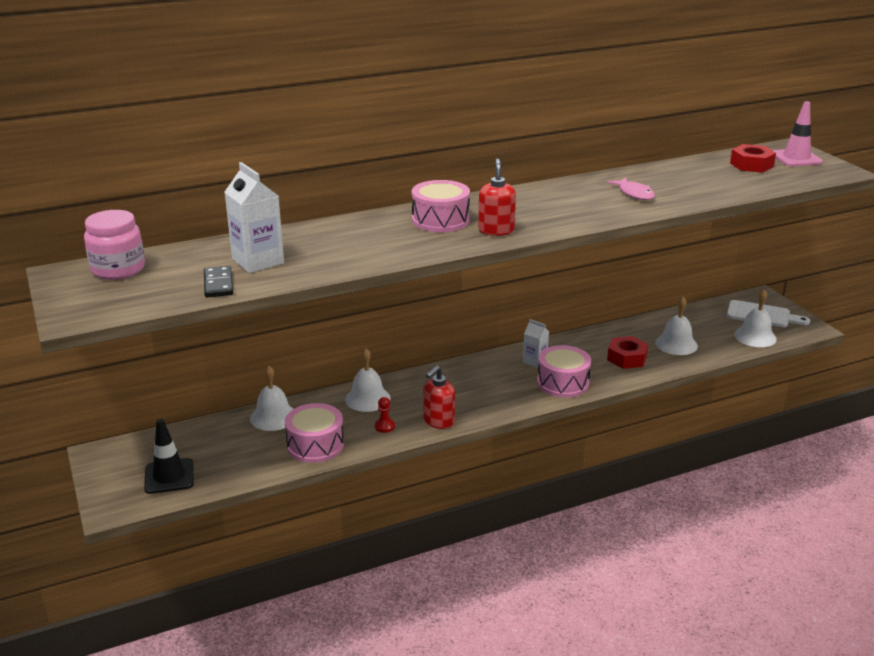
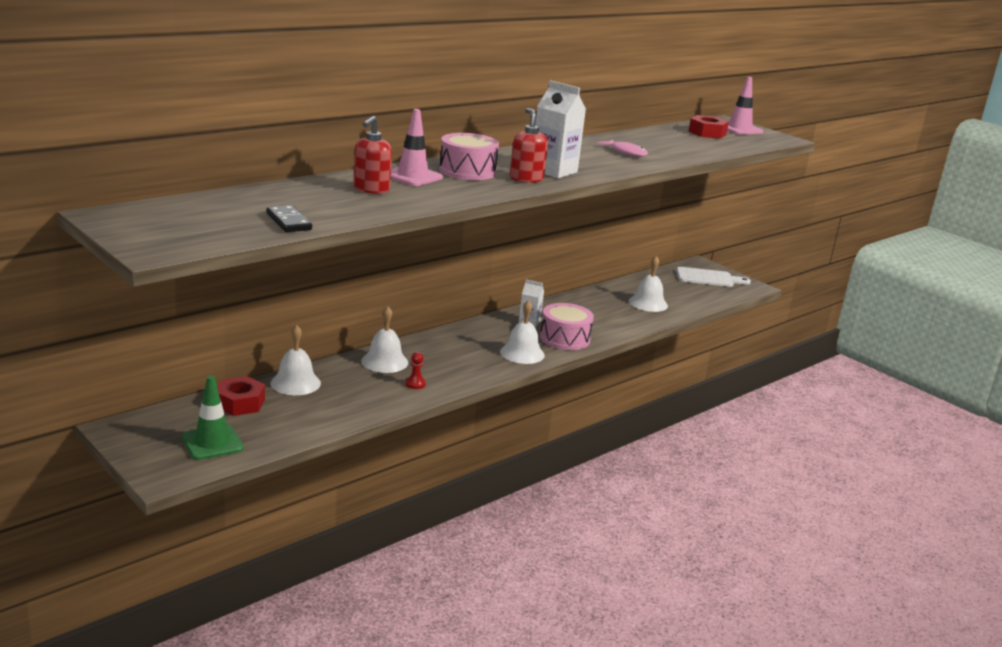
camera: 20 degrees left, 5 degrees down
(118, 269) = (168, 211): pink jar -> none
(169, 476) = (212, 443): black traffic cone -> green traffic cone
(258, 261) = (314, 203): white carton -> white carton (554, 171)
(315, 445) = (354, 404): pink drum -> none
(379, 227) = (412, 176): none -> pink traffic cone
(438, 421) = (466, 376): red soap dispenser -> red soap dispenser (371, 189)
(626, 358) = (611, 316): red nut -> red nut (240, 403)
(755, 336) = (711, 294): white bell -> white bell (522, 353)

